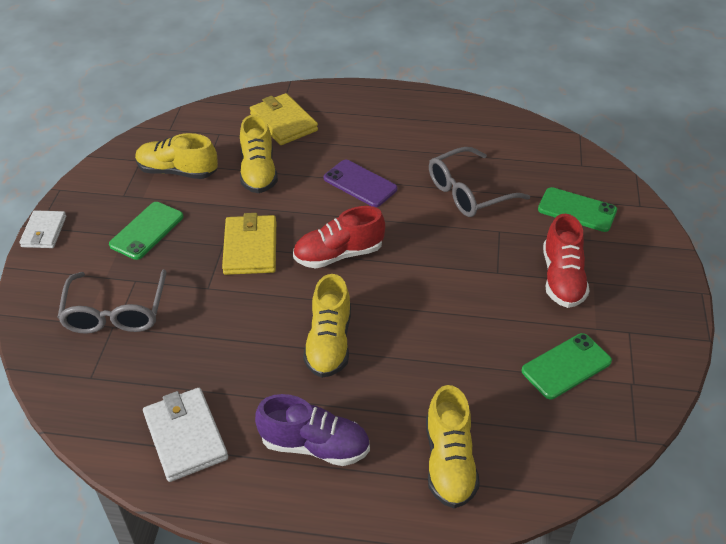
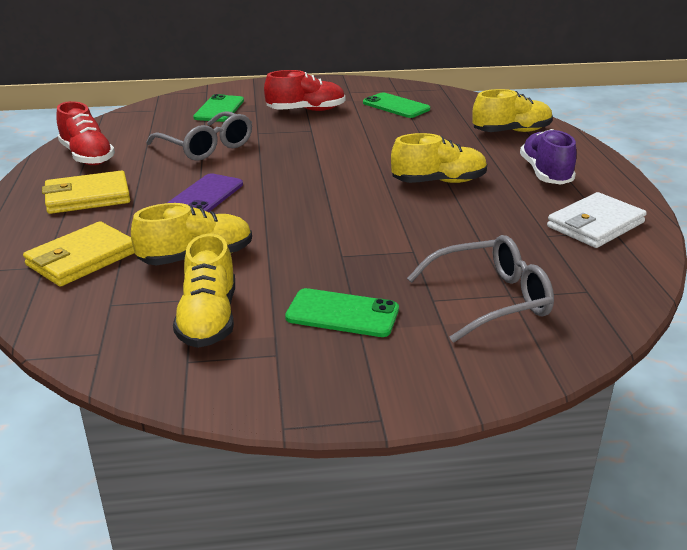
camera: 105 degrees left, 15 degrees down
(44, 232) = (389, 408): white wallet -> none
(250, 248) = (338, 238): yellow wallet -> yellow wallet (87, 197)
(339, 254) = (323, 192): red shoe -> red shoe (87, 156)

